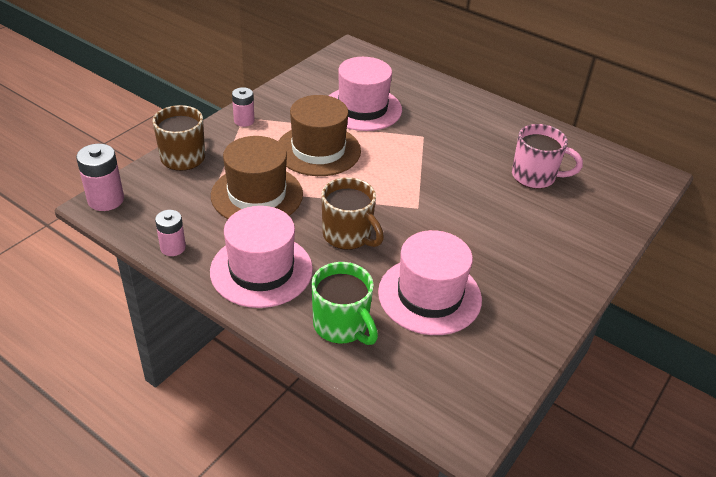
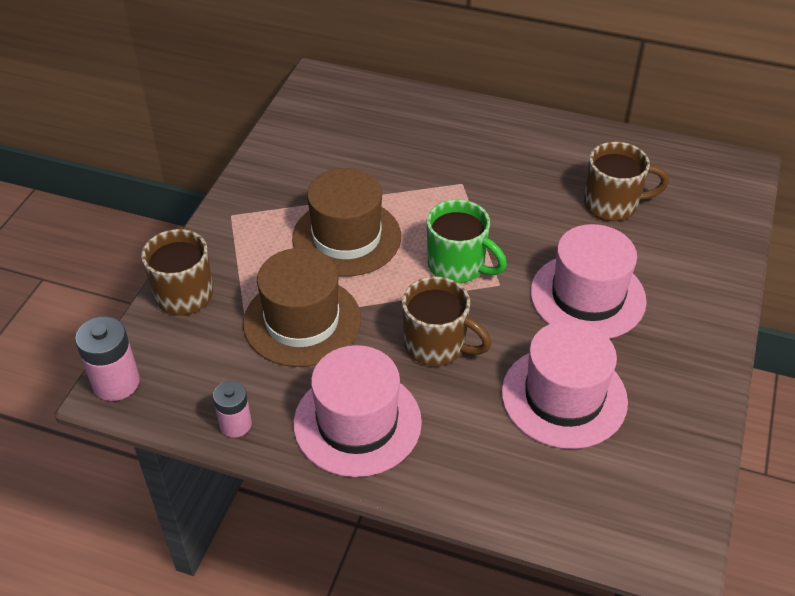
camera: 15 degrees left, 5 degrees up
(244, 121) = (234, 220): pink battery -> none
(342, 326) = (484, 466): green mug -> green mug (458, 266)
(362, 108) = (372, 163): pink hat -> pink hat (587, 296)
(535, 177) = (613, 205): pink mug -> brown mug

